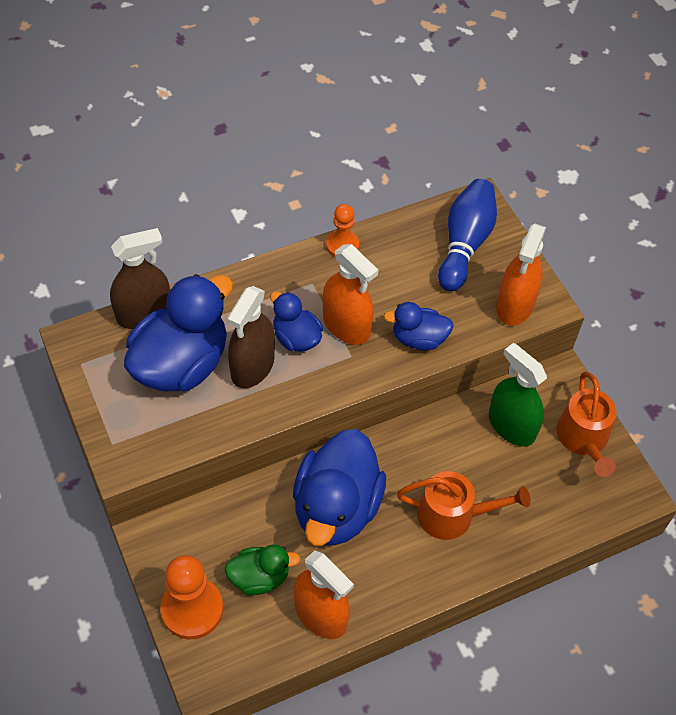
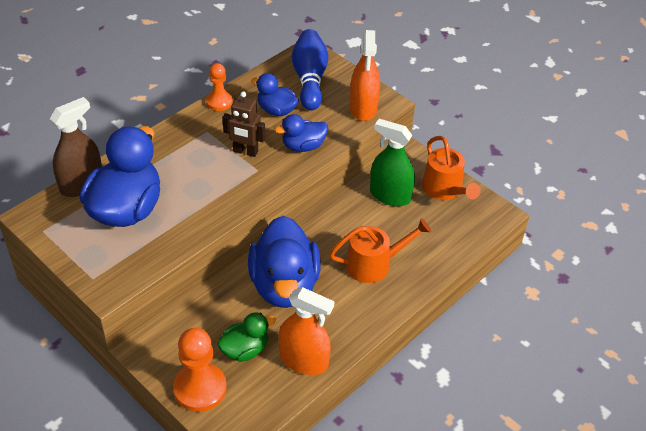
camera: 20 degrees left, 10 degrees down
(252, 366) = (184, 196): brown spray bottle -> none
(296, 338) = (210, 169): blue duck -> blue duck (276, 110)
(346, 326) = (245, 152): orange spray bottle -> brown robot

